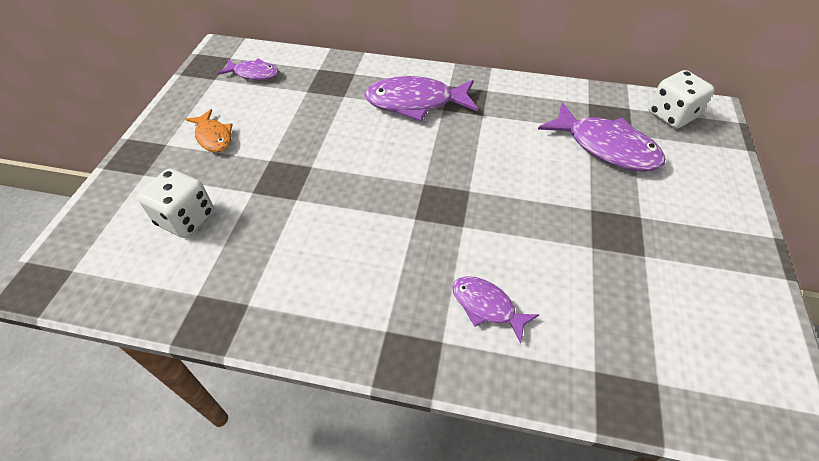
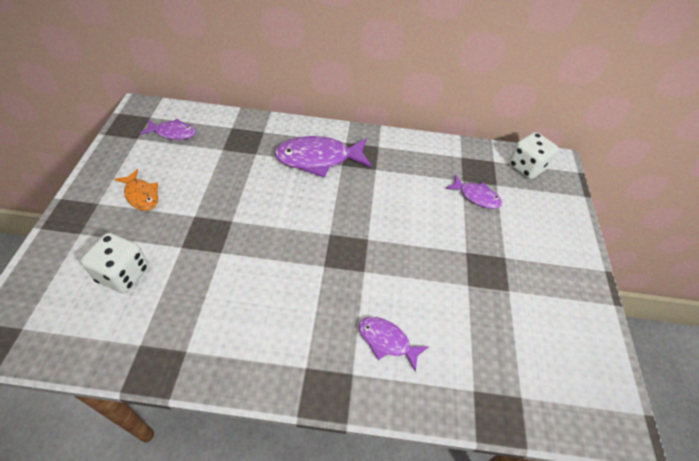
camera: 10 degrees left, 0 degrees up
(606, 147) = (476, 196): purple fish -> purple fish, size x0.57

